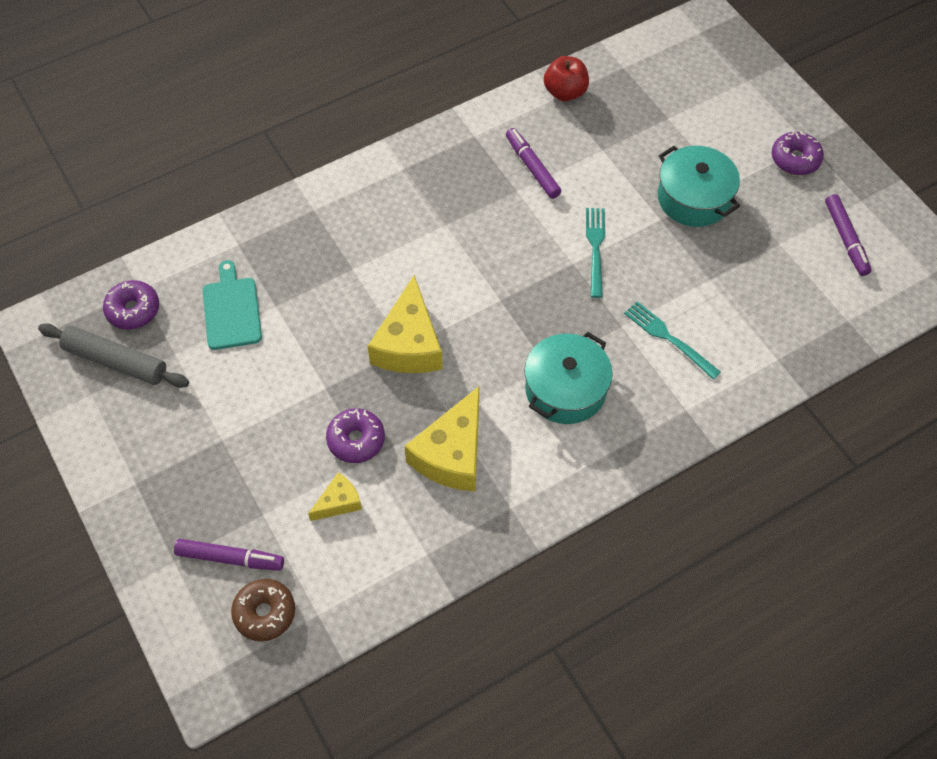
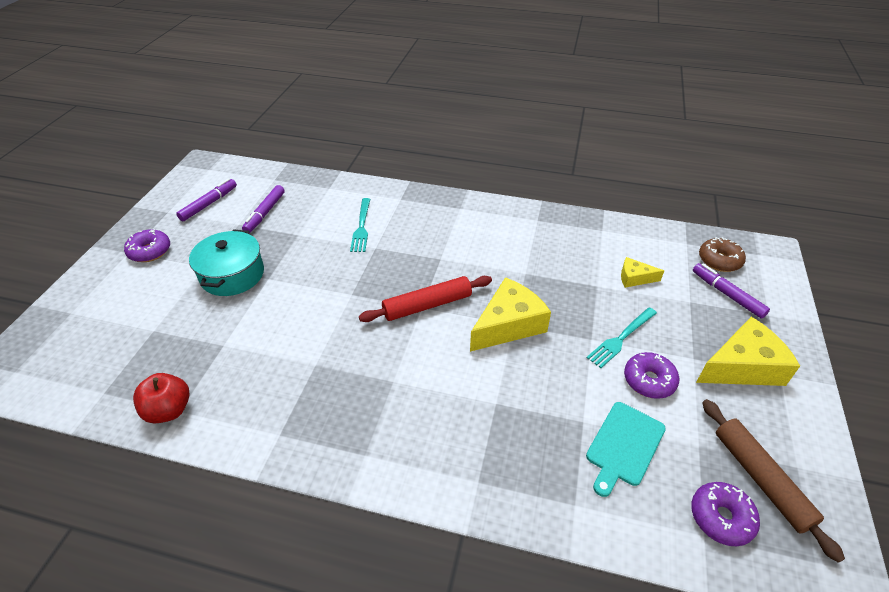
camera: 135 degrees left, 15 degrees down
(116, 361) = (761, 479): grey rolling pin -> brown rolling pin
(356, 440) = (596, 299): purple donut -> purple donut (649, 380)
(452, 454) = (544, 257): yellow cheese -> yellow cheese (742, 366)
(498, 306) = (427, 305): none -> red rolling pin
(532, 168) = (282, 371): purple marker -> purple marker (265, 213)
(565, 389) = (446, 243): turquoise pot -> none
(595, 248) = (326, 292): turquoise fork -> turquoise fork (621, 339)

